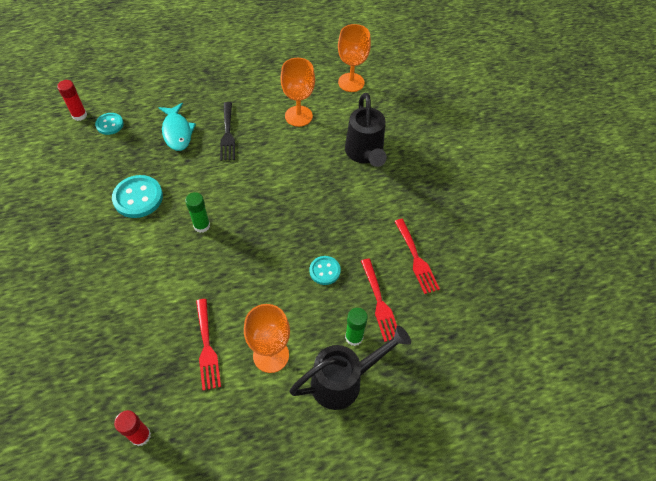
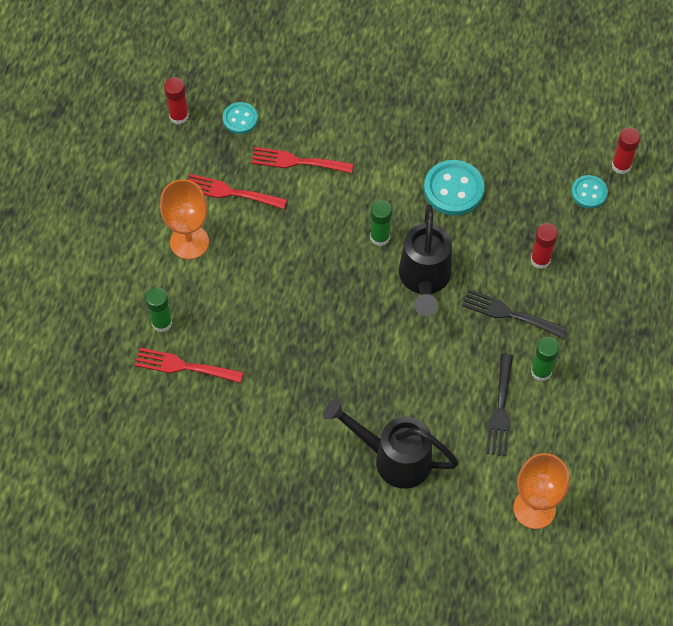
camera: 120 degrees right, 5 degrees up
(177, 132) = (540, 260): turquoise fish -> red glue stick
(261, 106) = (541, 371): none -> green glue stick
(298, 116) = (500, 409): orange goblet -> black fork
(324, 271) = (252, 332): turquoise button -> turquoise button (240, 119)
(344, 381) = (124, 293): black watering can -> black watering can (424, 280)
(416, 259) = (212, 433): red fork -> red fork (297, 161)

